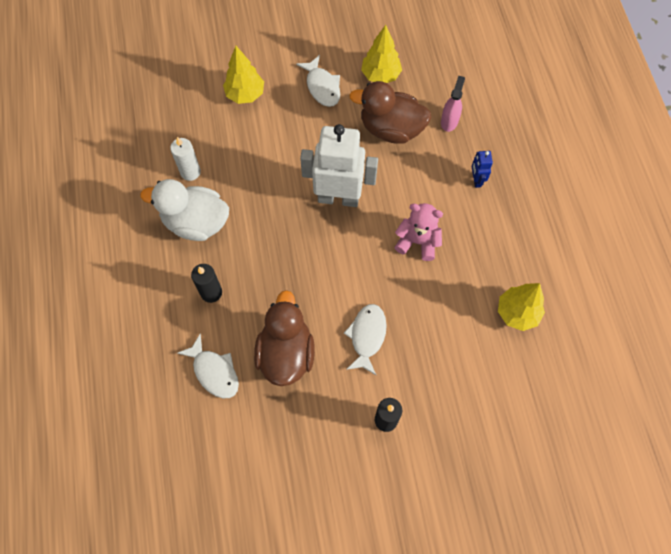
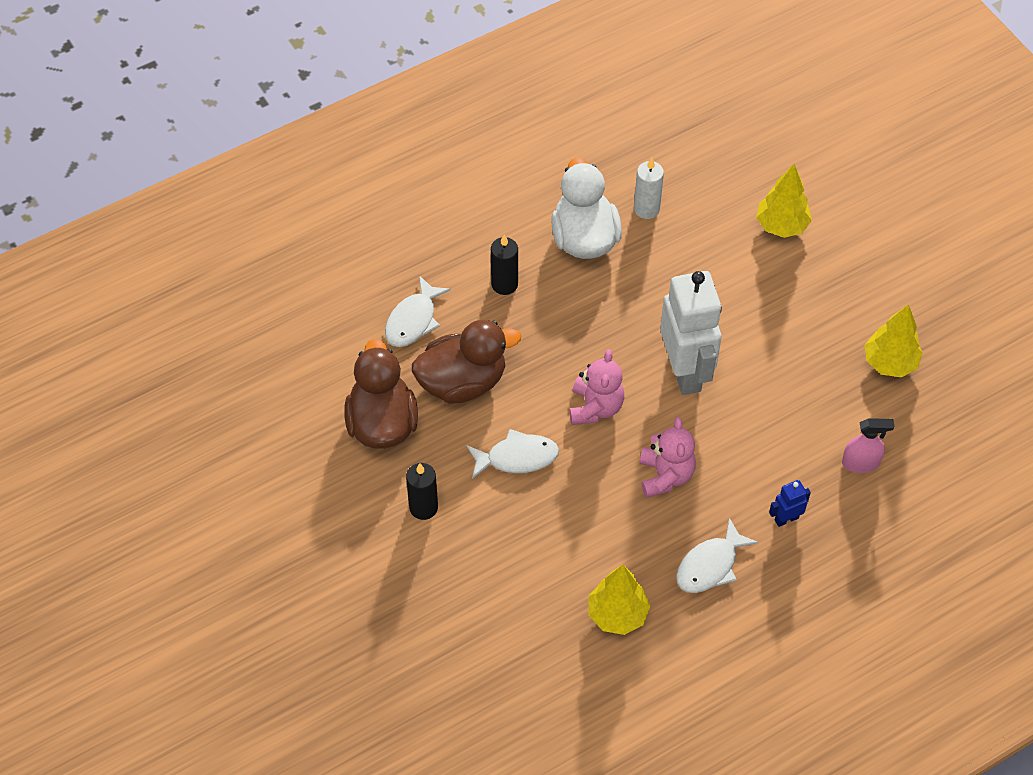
camera: 70 degrees right, 10 degrees down
(322, 87) = (836, 303): white fish -> white fish (710, 565)
(345, 267) = (595, 407): none -> pink teddy bear
(391, 129) = (814, 399): brown duck -> brown duck (382, 423)

